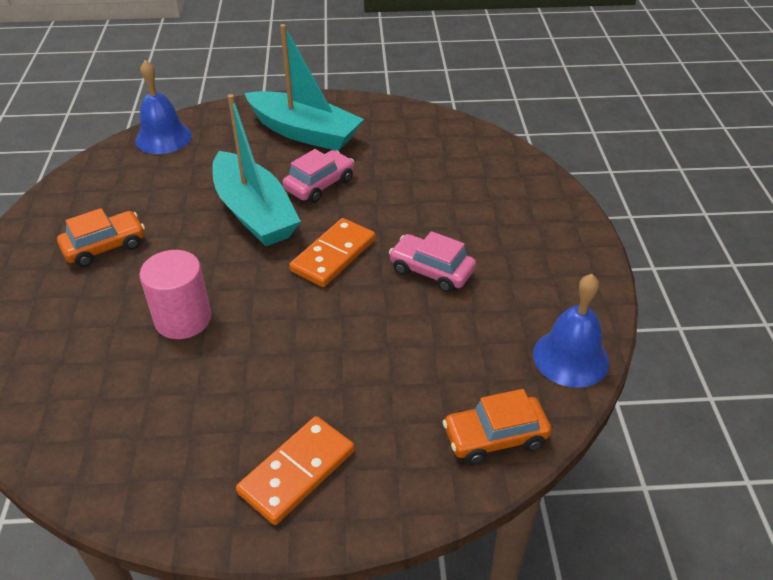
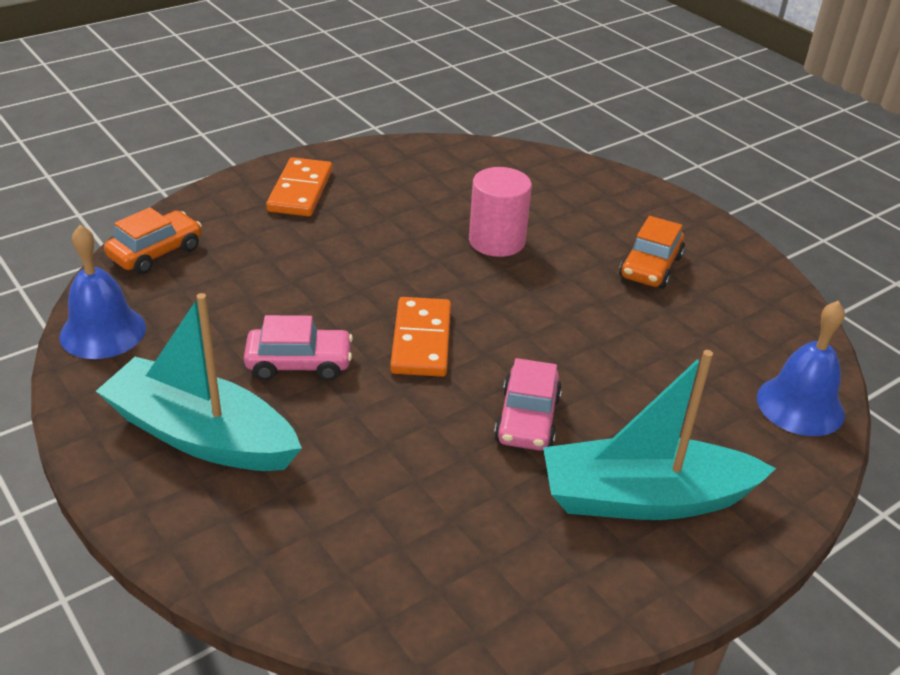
camera: 145 degrees right, 5 degrees down
(254, 212) = (558, 353): turquoise boat -> turquoise boat (201, 435)

